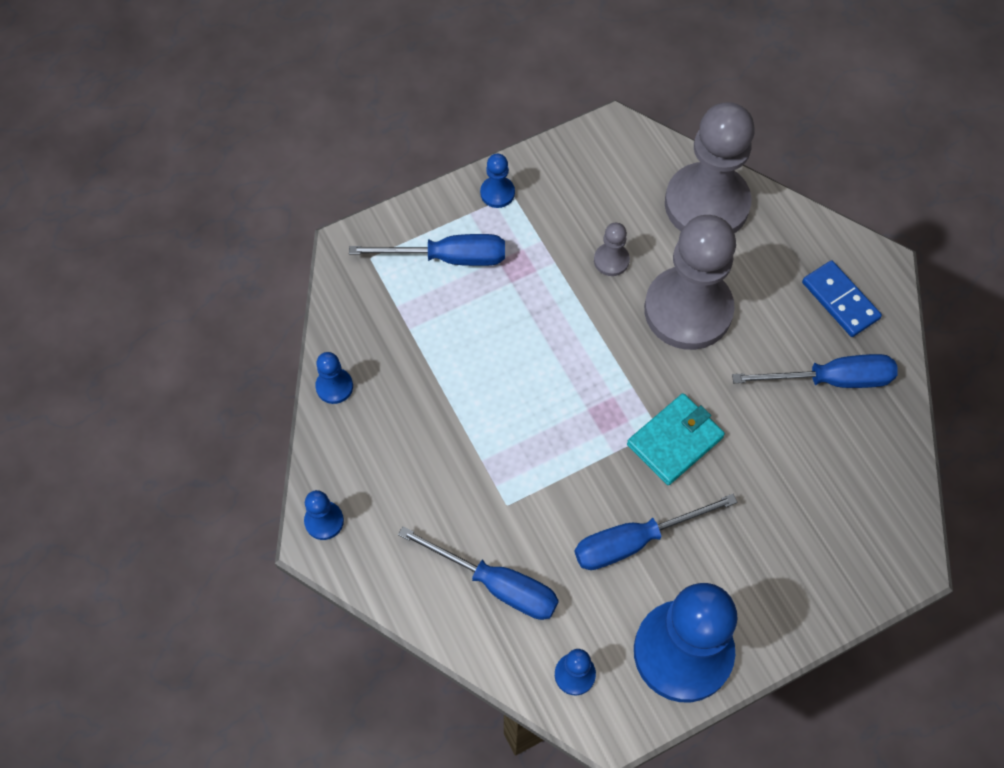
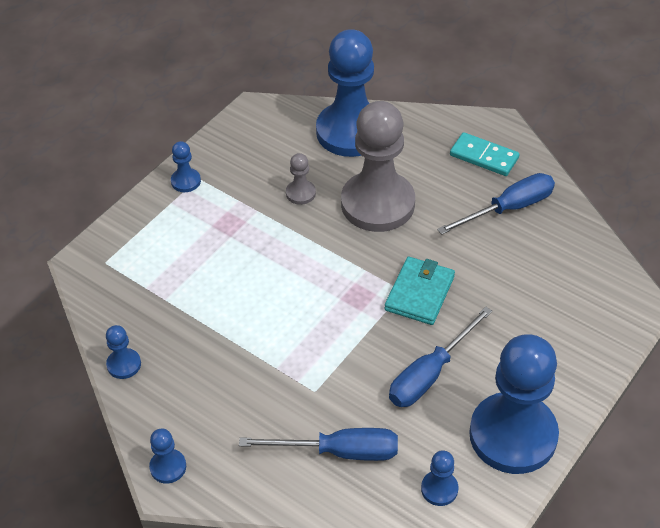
camera: 25 degrees left, 15 degrees down
(448, 258) = (170, 239): blue screwdriver -> none
(706, 204) = (351, 132): grey pawn -> blue pawn
(840, 300) = (484, 156): blue domino -> turquoise domino

